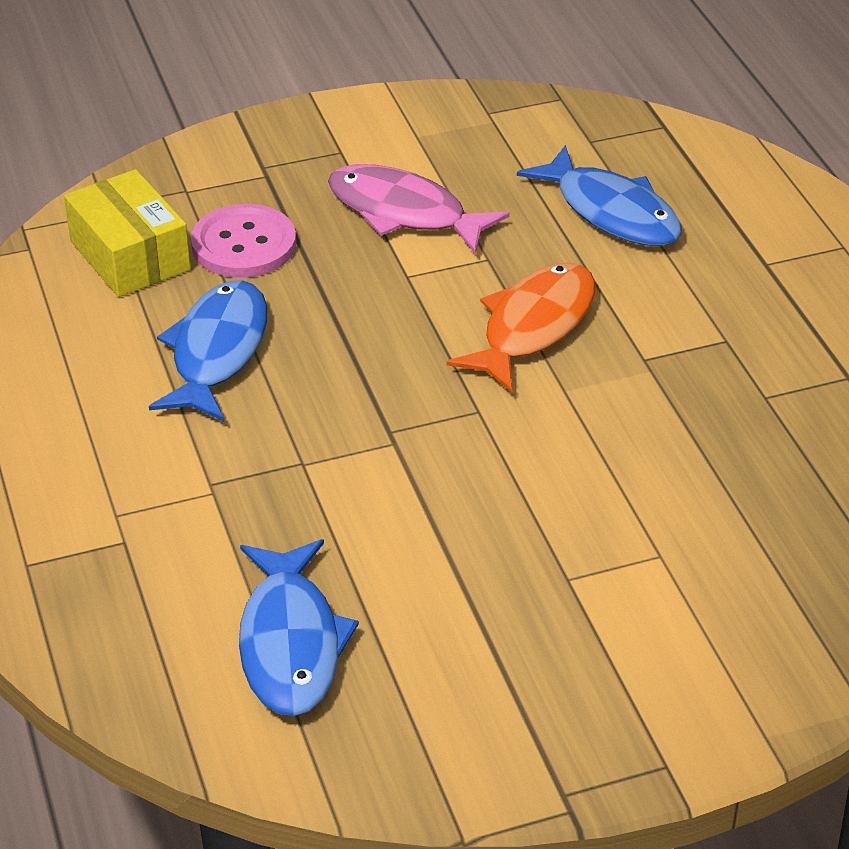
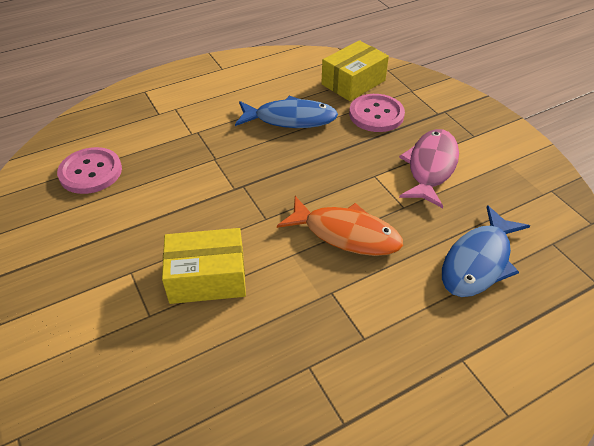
camera: 80 degrees right, 5 degrees up
(290, 643) = (90, 172): blue fish -> pink button
(595, 486) = (207, 277): none -> yellow box

